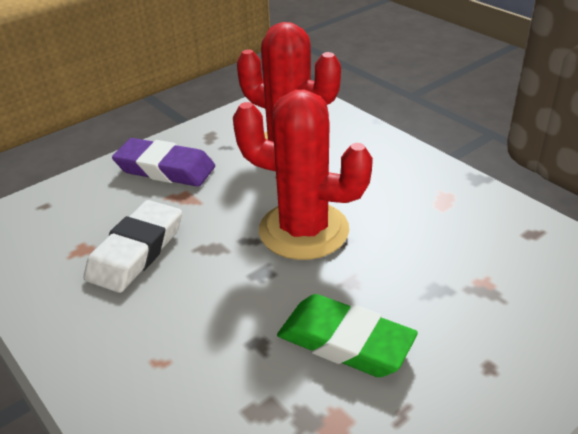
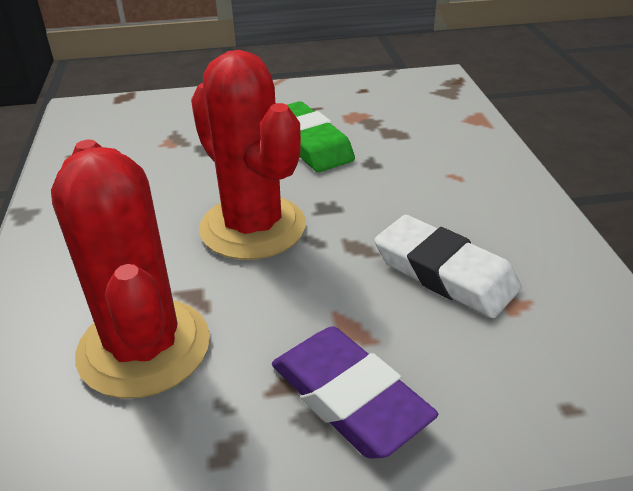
camera: 150 degrees left, 0 degrees up
(136, 251) = (444, 273): white eraser -> white eraser turned 75 degrees clockwise

